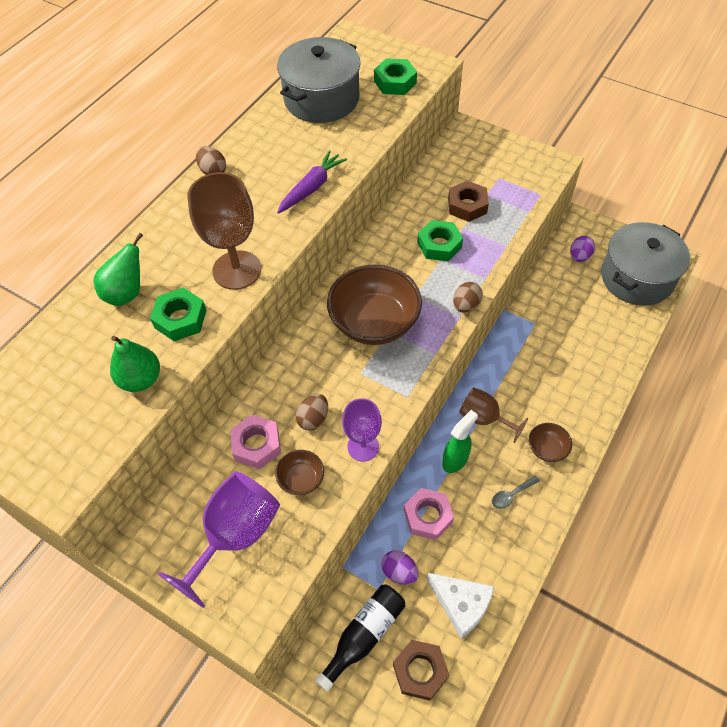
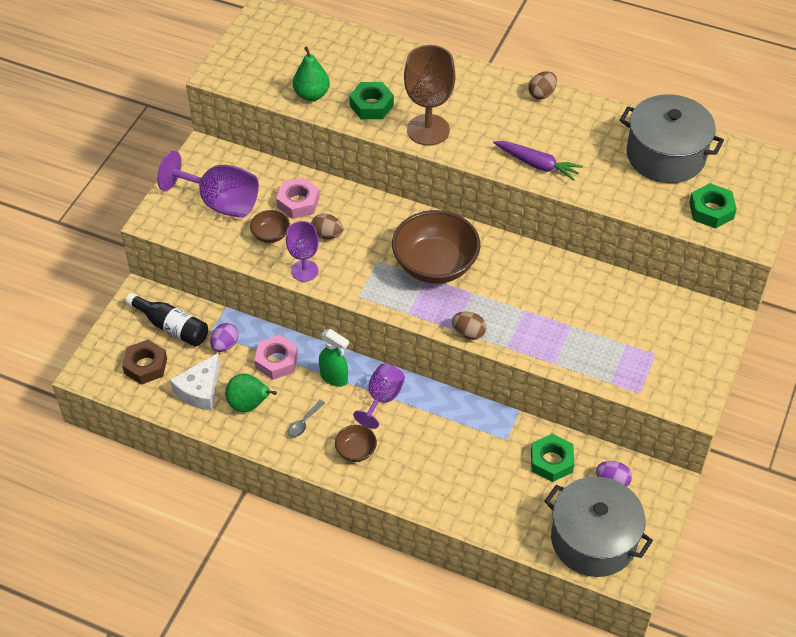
camera: 80 degrees right, 5 degrees down
(127, 293) = (392, 69): green pear -> green pear (249, 405)
(439, 245) = (542, 307): green nut -> green nut (551, 461)
(467, 205) = (604, 327): brown nut -> none
(484, 418) = (382, 398): brown goblet -> purple goblet
(511, 495) = (304, 423): grey spoon -> grey spoon turned 105 degrees counterclockwise

